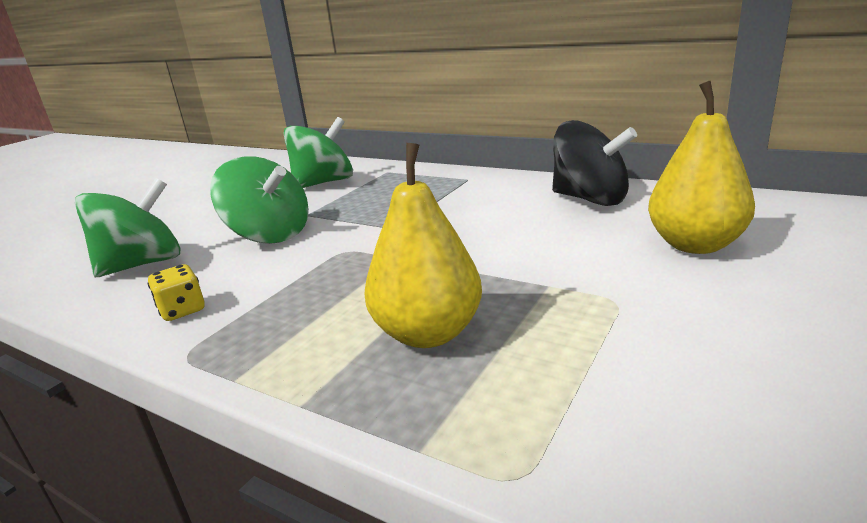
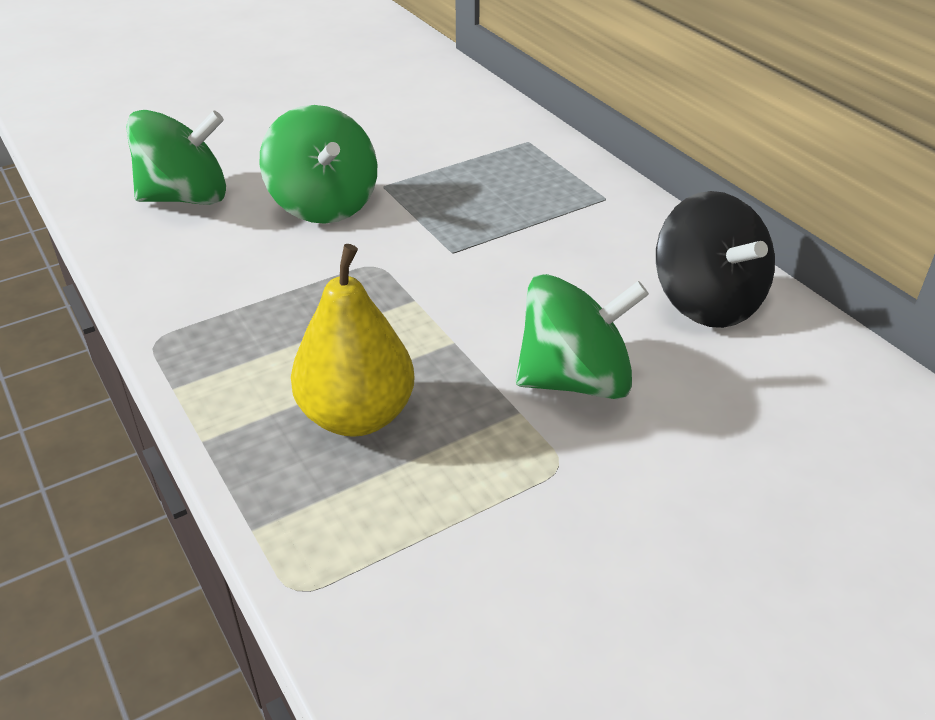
camera: 25 degrees right, 15 degrees up
(182, 310) = (182, 282): yellow dice -> none
(324, 183) = (442, 133): green spinning top -> green spinning top (575, 380)
(695, 245) = (732, 432): yellow pear -> none

